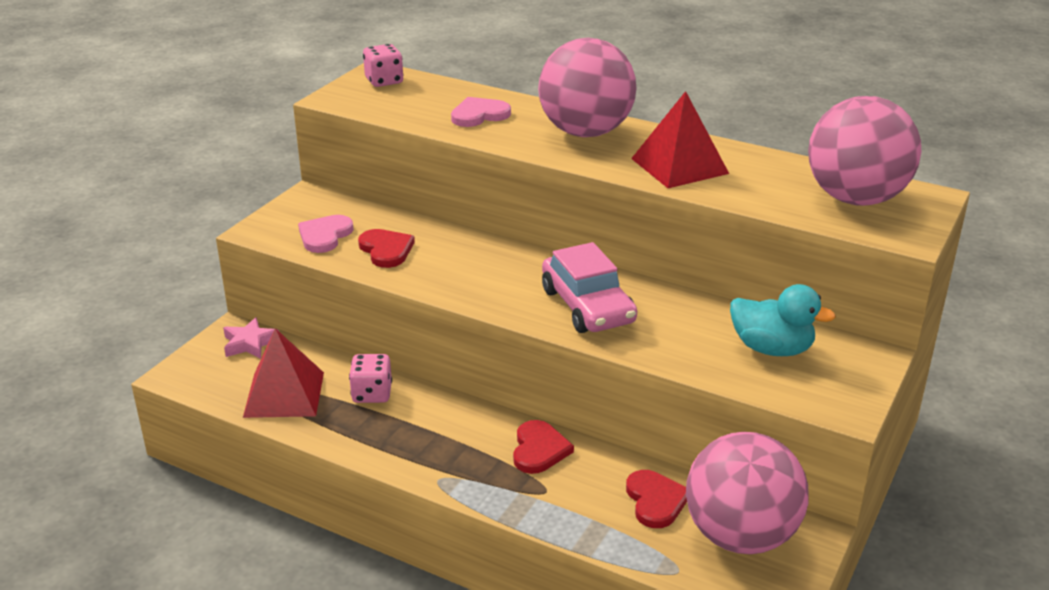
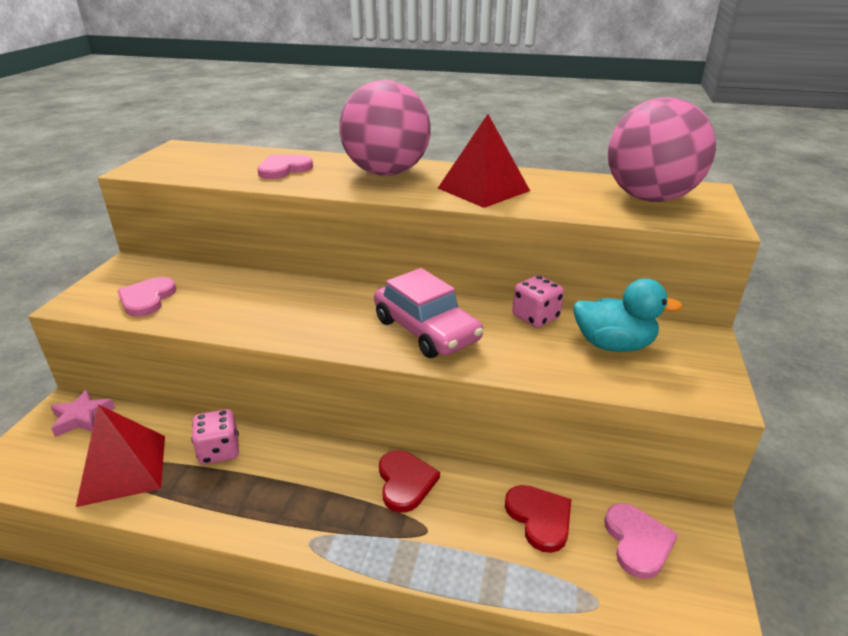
camera: 15 degrees left, 0 degrees up
(384, 81) = (187, 152): pink dice -> pink dice (535, 317)
(386, 250) = (212, 304): red heart -> none
(740, 536) = (637, 542): pink ball -> pink heart

